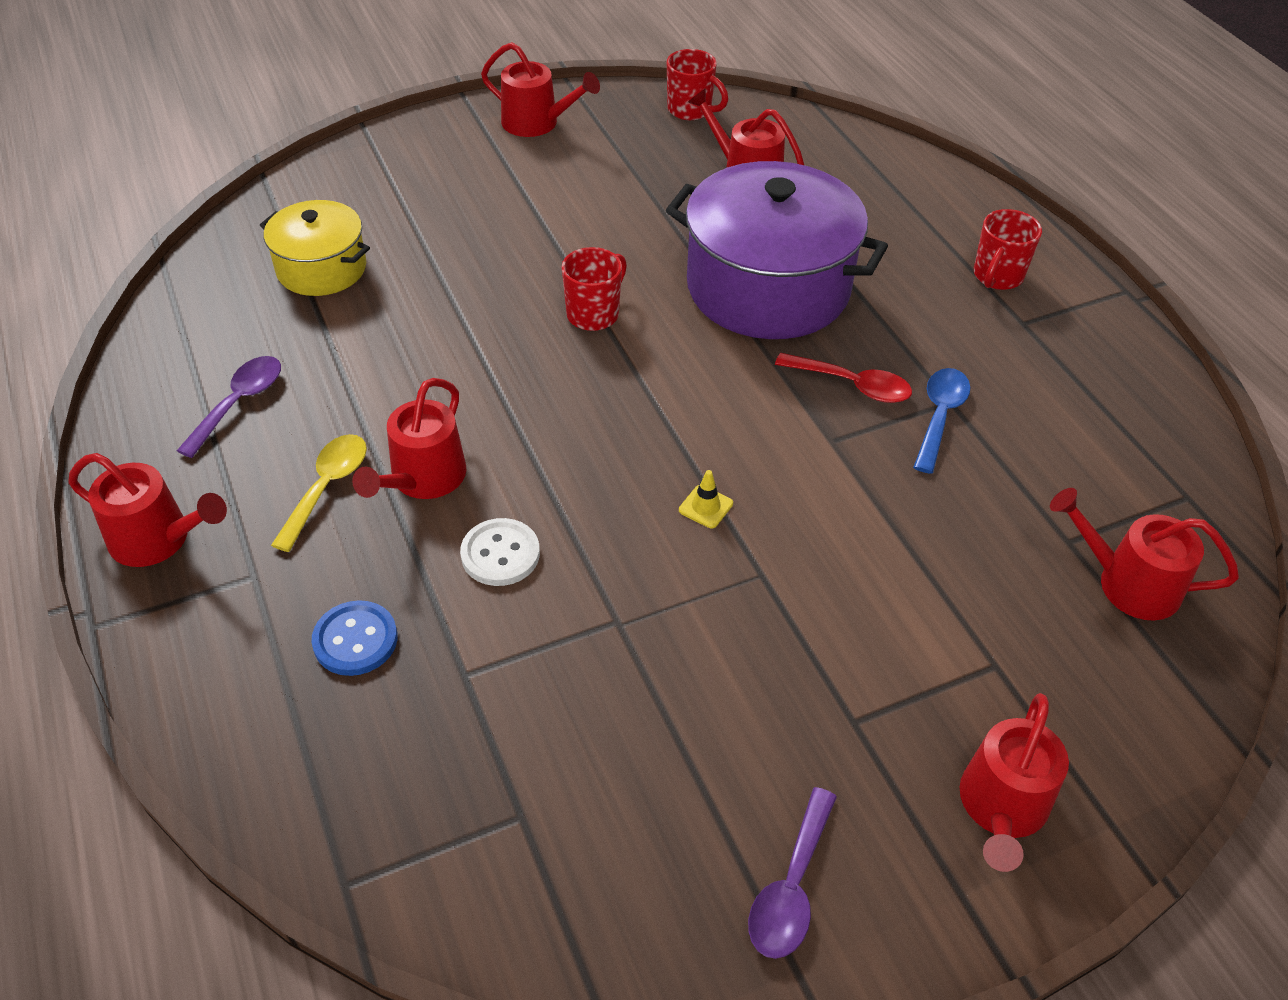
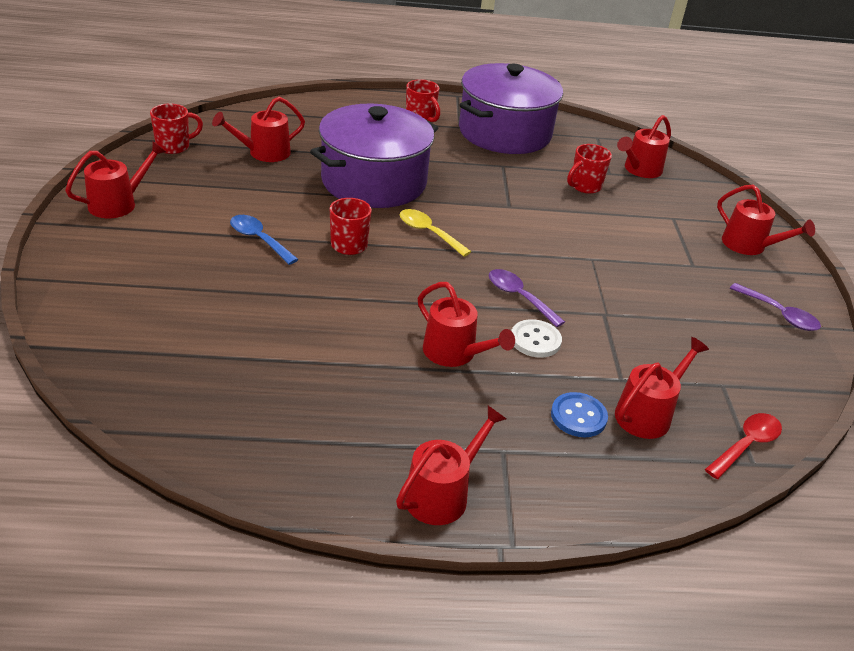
camera: 70 degrees left, 10 degrees down
(239, 403) = (320, 421): purple spoon -> purple spoon (519, 297)
(321, 268) = (194, 344): yellow pot -> none
(327, 487) = (437, 397): yellow spoon -> yellow spoon (428, 233)
(398, 722) = (647, 414): none -> red watering can
(706, 507) = (536, 259): yellow traffic cone -> none
(852, 385) = (472, 186): red spoon -> red spoon (746, 445)
(939, 416) = (511, 172): blue spoon -> blue spoon (259, 239)
(985, 517) = (584, 186): none -> red mug
(1063, 376) = (504, 132): none -> purple pot

